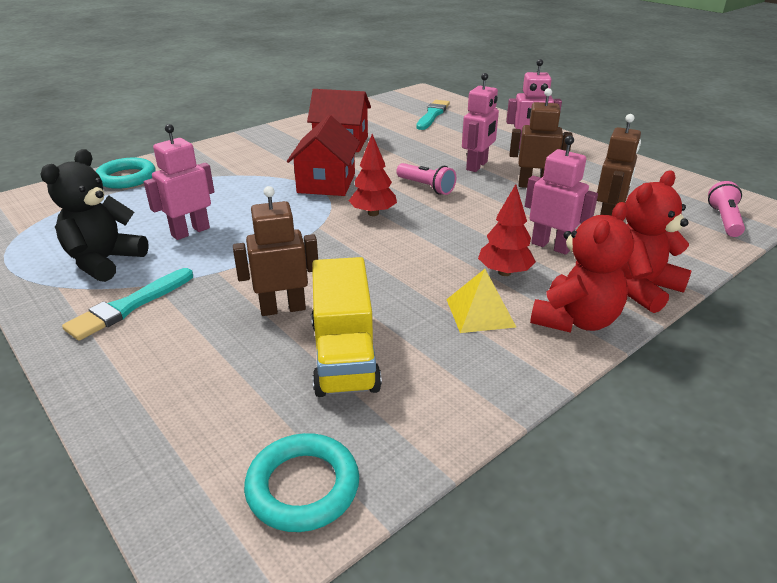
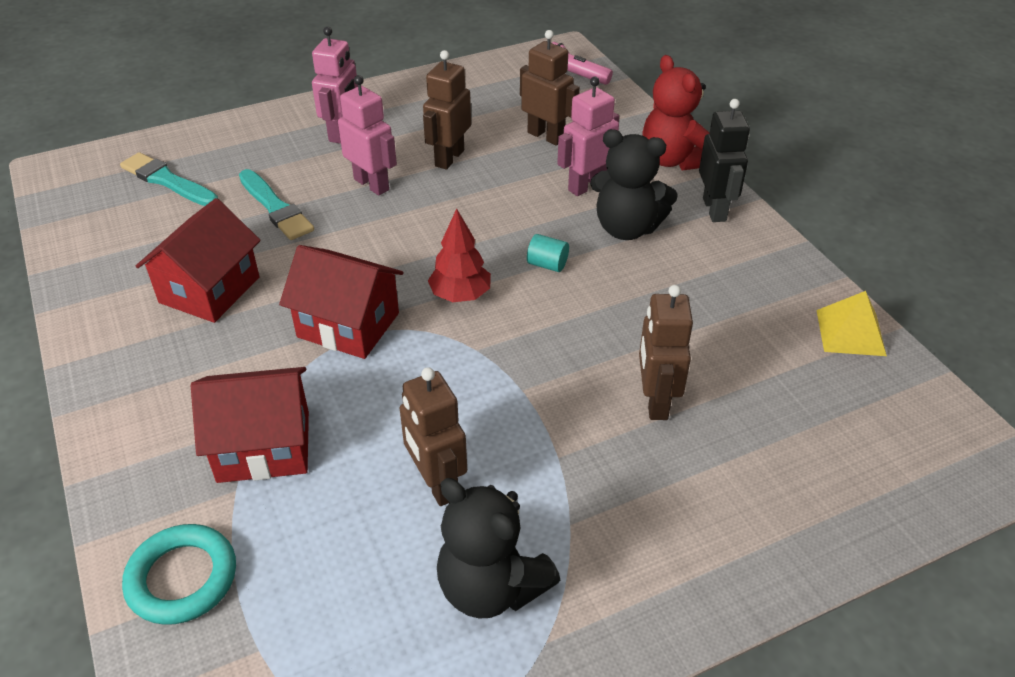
camera: 75 degrees left, 10 degrees up
(129, 306) = (618, 548): turquoise brush -> turquoise brush (275, 207)
(190, 231) = (436, 484): pink robot -> brown robot
(218, 179) = (264, 446): none -> red house
(303, 487) = (913, 412): turquoise ring -> none
(344, 355) = (745, 363): yellow truck -> none
(426, 187) = (409, 238): pink flashlight -> none
(429, 241) = (547, 264): none -> turquoise cylinder
(480, 312) = (692, 261): yellow pyramid -> yellow pyramid (850, 332)
(504, 272) = (627, 228): red tree -> black teddy bear
(575, 320) = (715, 209): red teddy bear -> black robot

